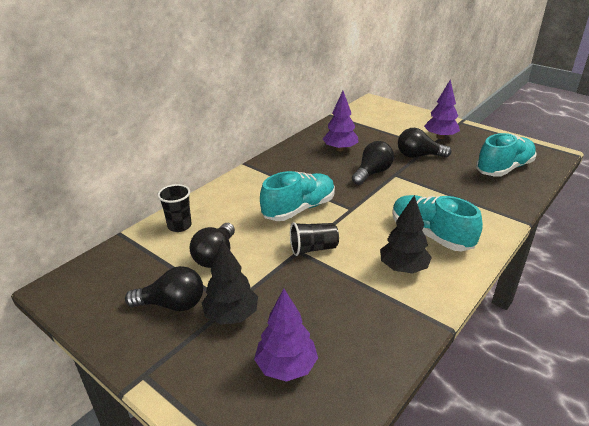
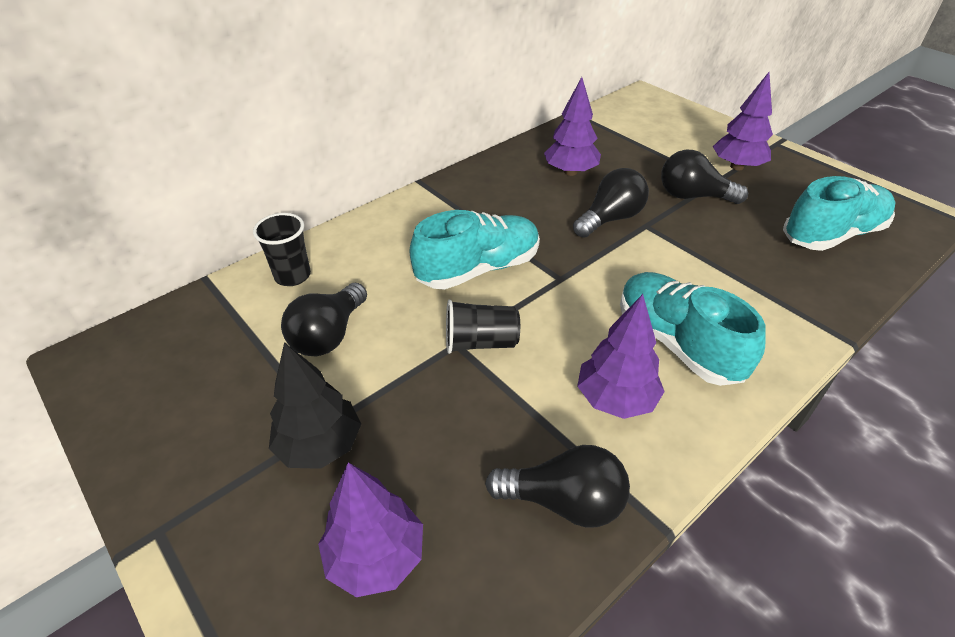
camera: 10 degrees right, 10 degrees up
(172, 304) = (239, 411): black light bulb -> black light bulb (564, 501)
(403, 268) = (615, 399): black tree -> purple tree

